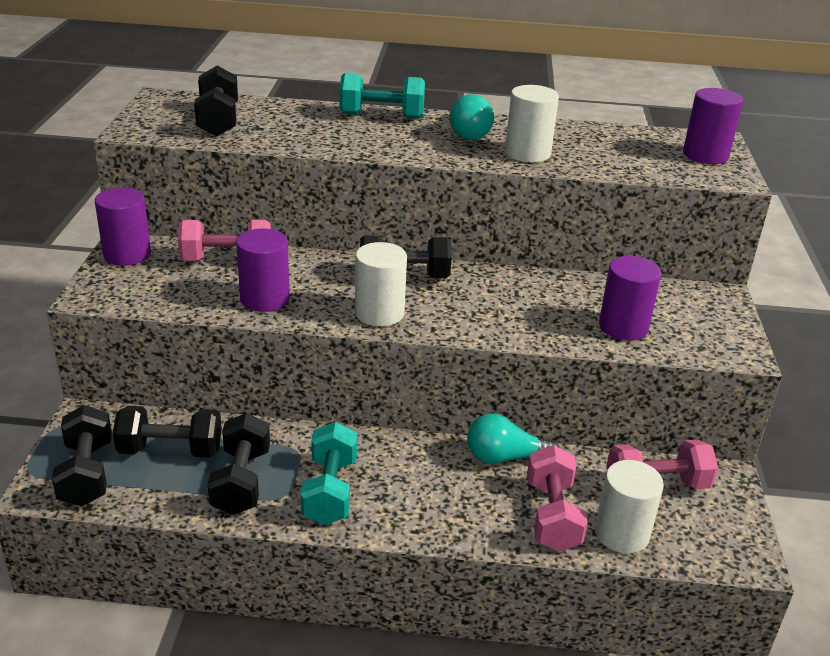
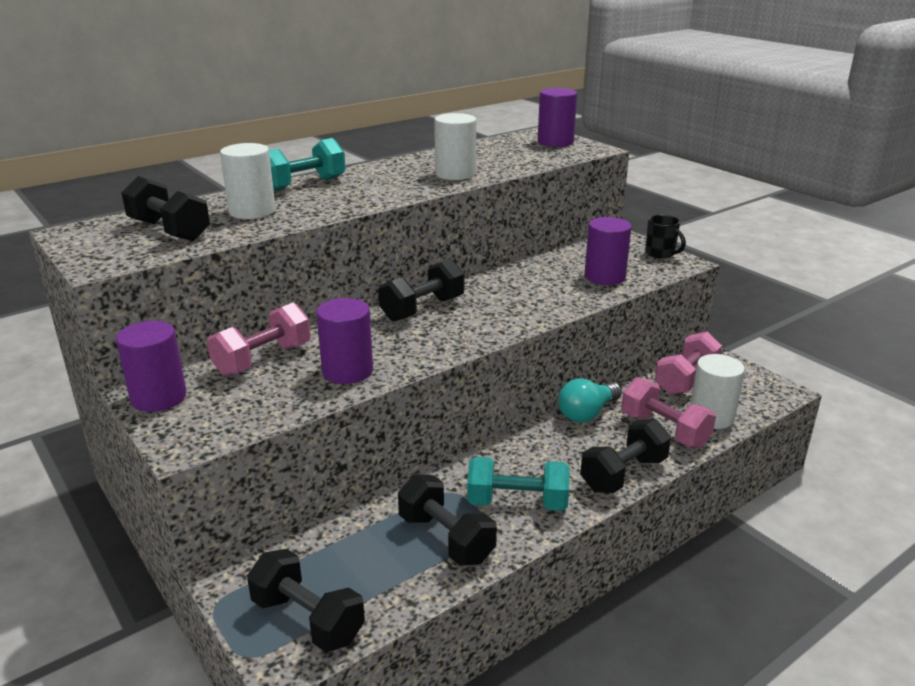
camera: 40 degrees left, 5 degrees down
(170, 450) = (353, 554): black dumbbell -> black dumbbell (623, 474)
(330, 491) = (517, 503): turquoise dumbbell -> turquoise dumbbell turned 45 degrees counterclockwise
(379, 313) = (449, 339): white cylinder -> white cylinder (252, 211)
(468, 132) = (390, 175): turquoise light bulb -> none
(733, 332) = (661, 253): none -> black mug

